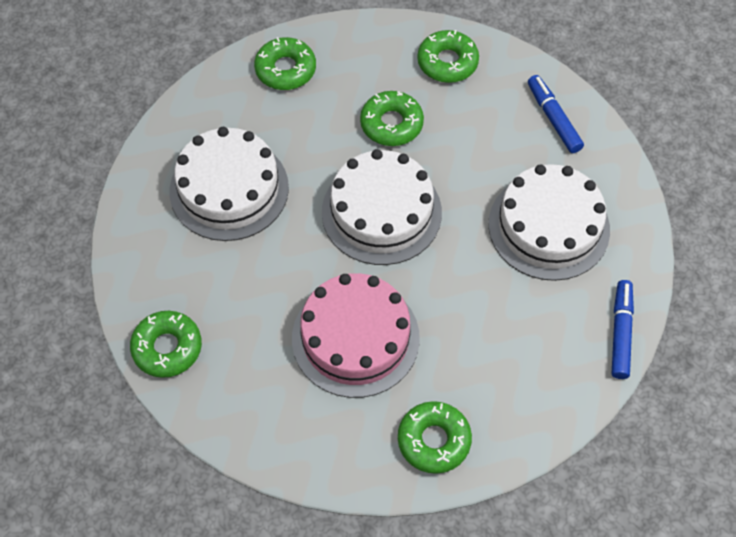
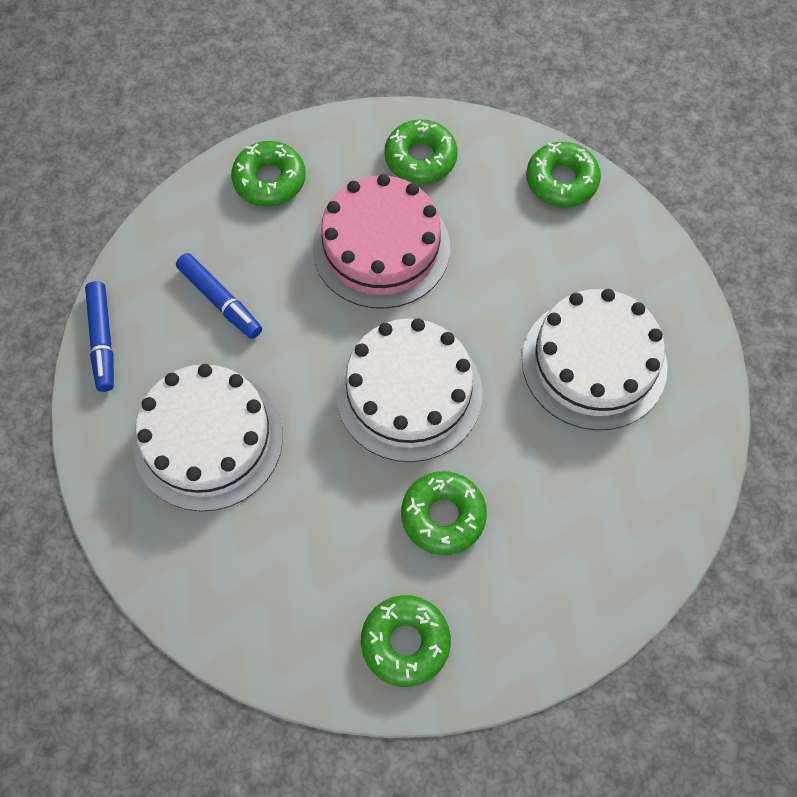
camera: 160 degrees right, 5 degrees up
(285, 69) = (614, 551): green donut -> green donut (420, 158)
(553, 118) = (236, 599): blue marker -> blue marker (220, 301)

